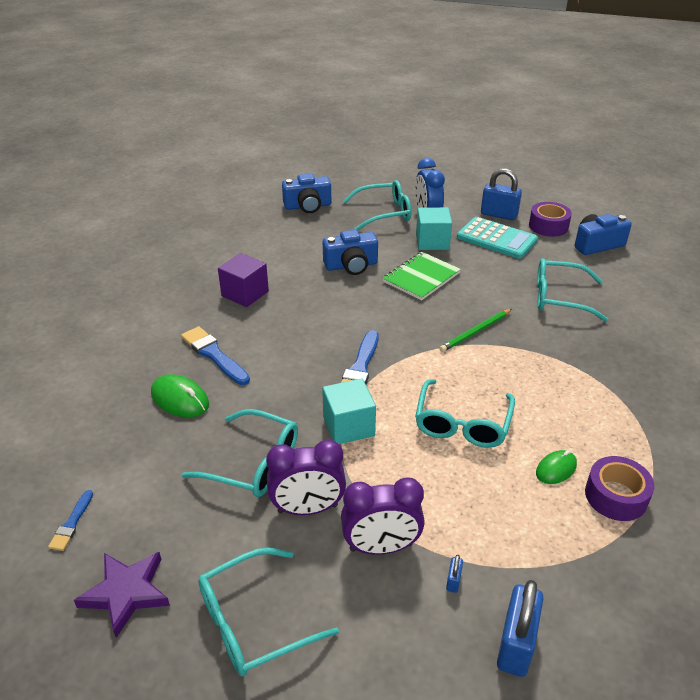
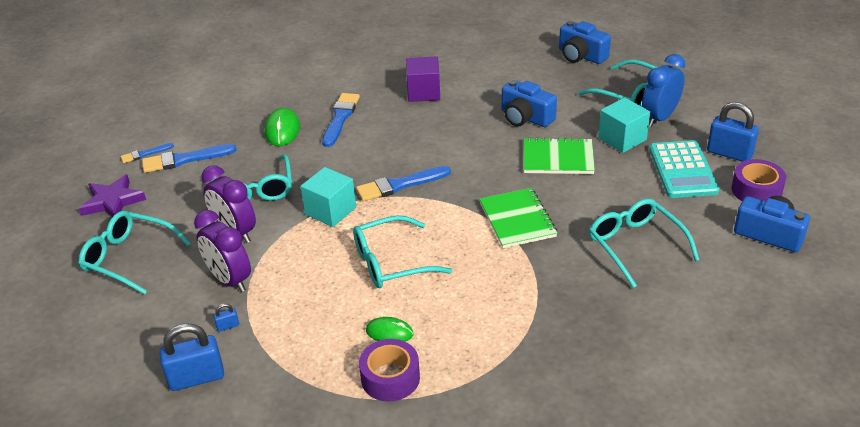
camera: 55 degrees right, 0 degrees up
(130, 493) = (184, 159): none -> blue brush
(475, 332) = (517, 220): green pencil -> green notebook
(499, 214) = (729, 153): blue padlock -> blue padlock turned 45 degrees counterclockwise

